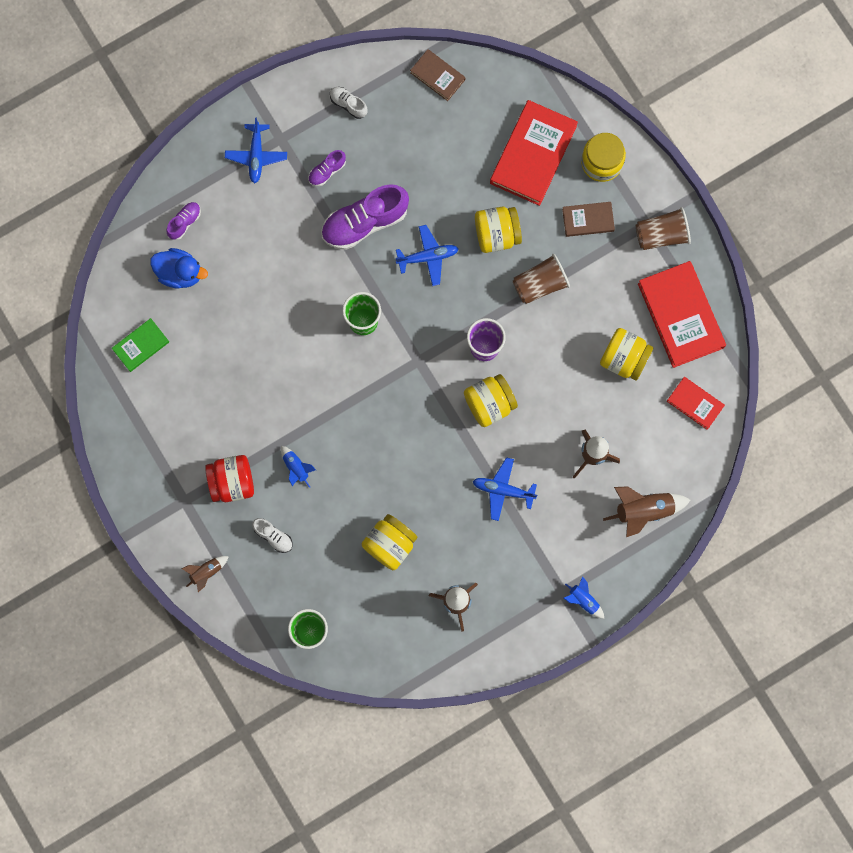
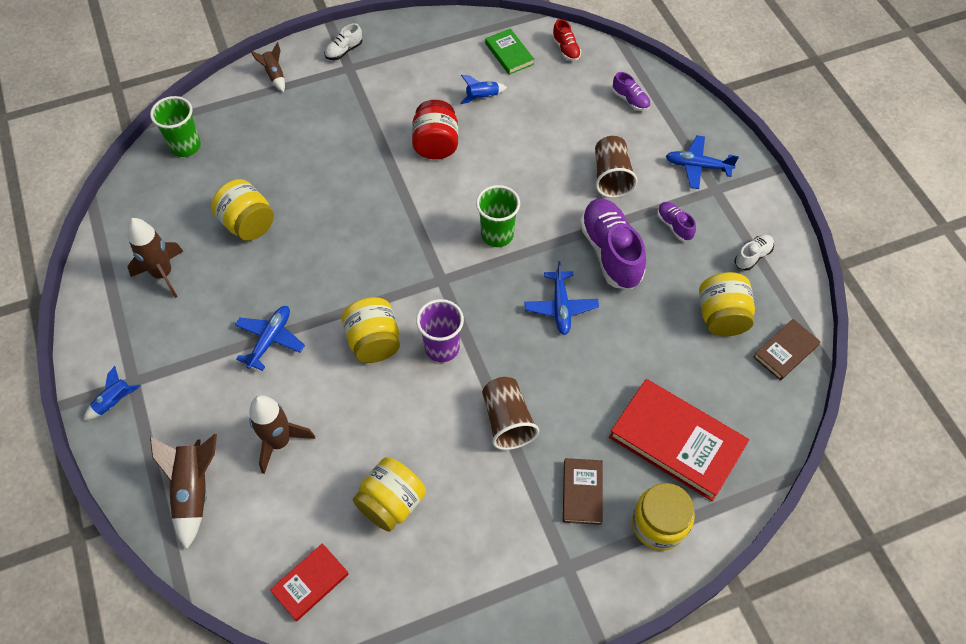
camera: 100 degrees right, 20 degrees down
(126, 291) = (566, 49): none -> red shoe
(180, 273) = (577, 91): blue duck -> none
(232, 482) = (355, 105): red jar -> red jar (436, 144)
(273, 536) = (291, 129): white shoe -> white shoe (344, 51)
(296, 468) = (354, 156): blue rocket -> blue rocket (482, 97)
(497, 234) = (577, 383): yellow jar -> yellow jar (721, 317)
(661, 235) = (549, 584): brown cup -> brown cup (611, 177)
(680, 315) = (433, 588): red book -> none

